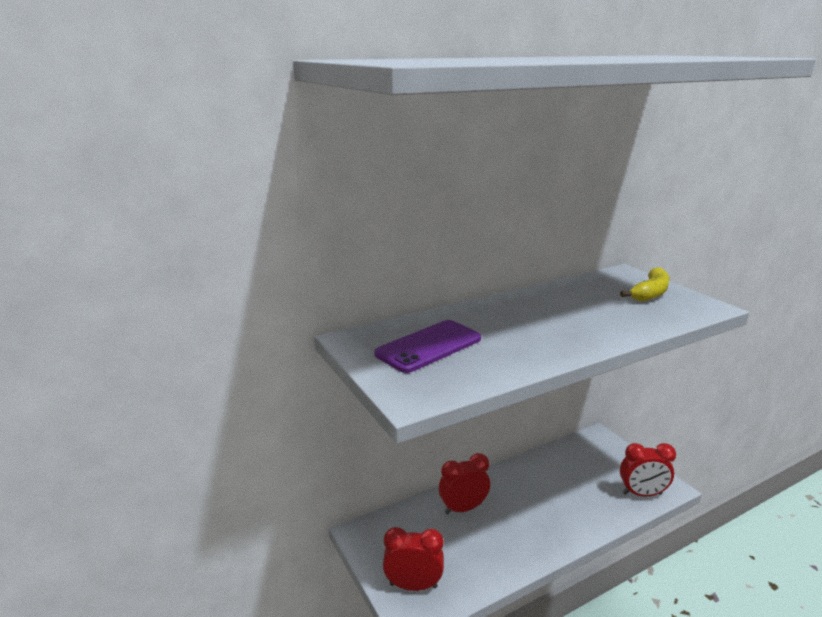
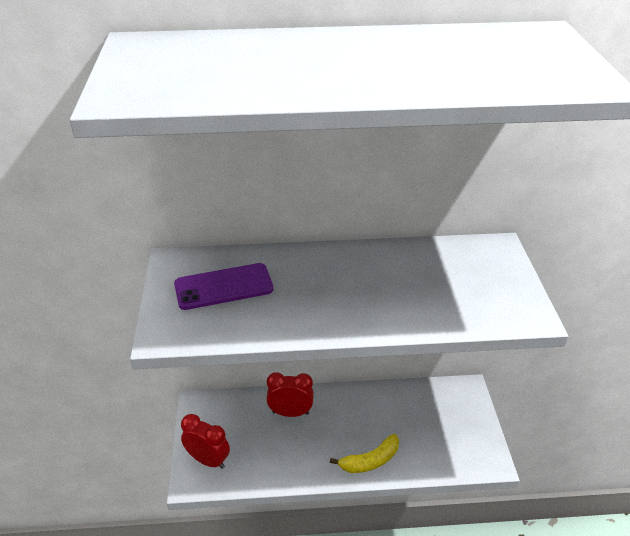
camera: 25 degrees right, 15 degrees up
(642, 494) = (459, 458): red clock -> none
(650, 293) = (491, 281): yellow banana -> yellow banana (370, 461)

